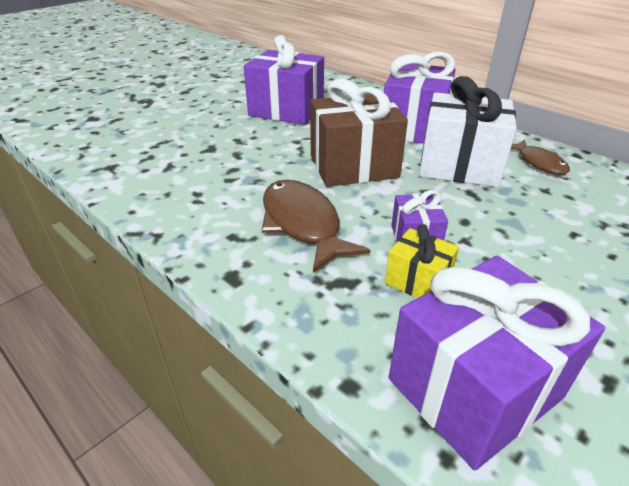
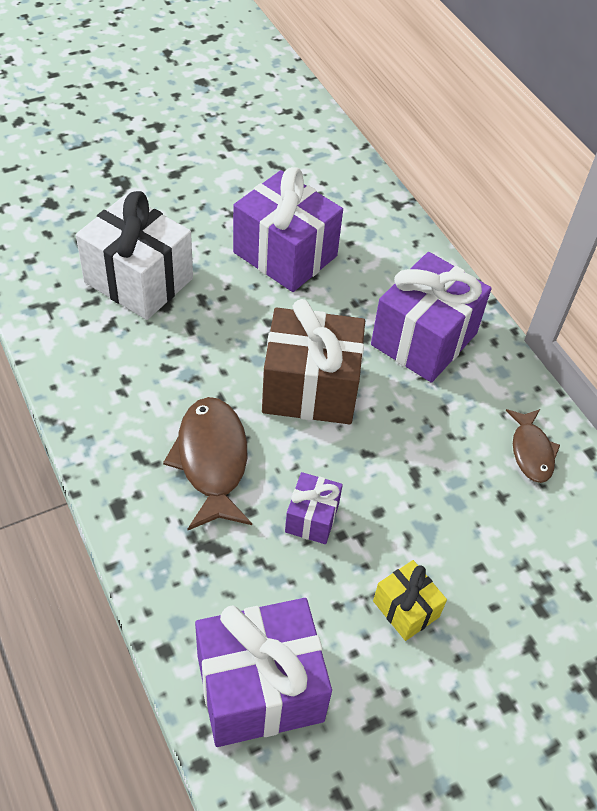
camera: 15 degrees right, 15 degrees up
(418, 281) = (282, 570): yellow gift -> yellow gift (406, 609)
(459, 166) = (432, 426): white gift -> white gift (139, 280)

